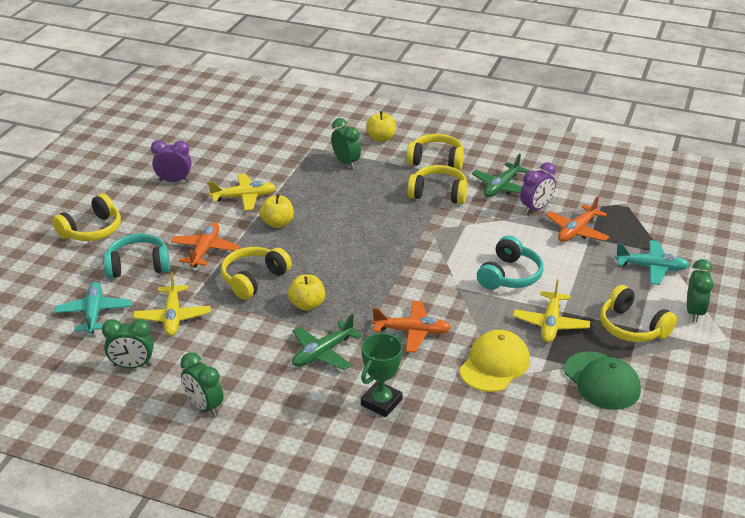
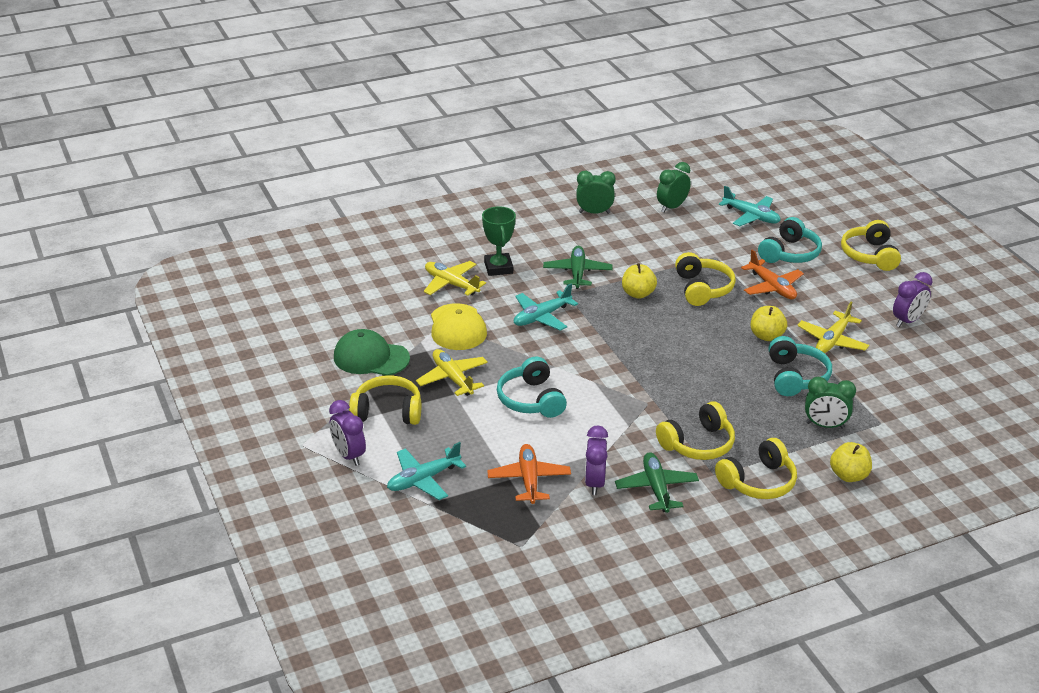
camera: 135 degrees right, 0 degrees up
(173, 317) = (703, 240): yellow plane -> yellow plane (451, 284)
(310, 192) = (796, 377): none -> turquoise headphones
(412, 332) = (541, 317): orange plane -> turquoise plane
(694, 312) = (349, 455): green clock -> purple clock

